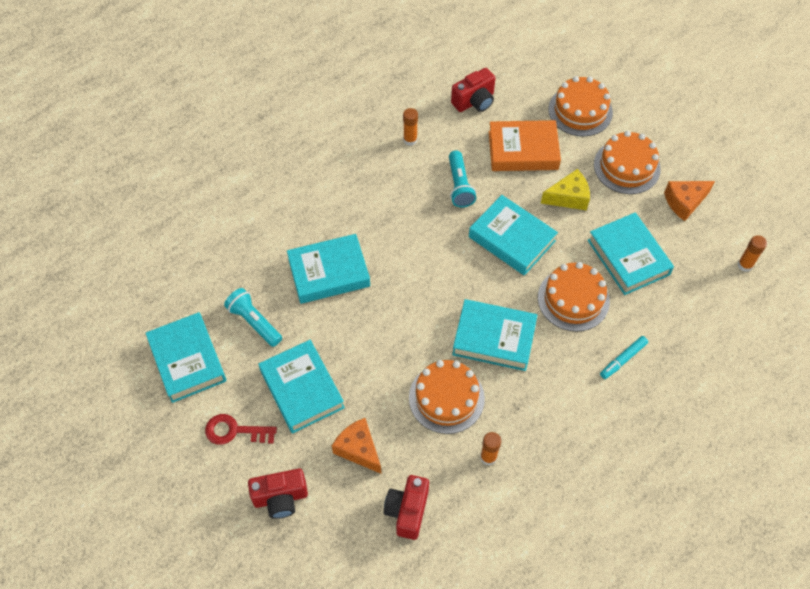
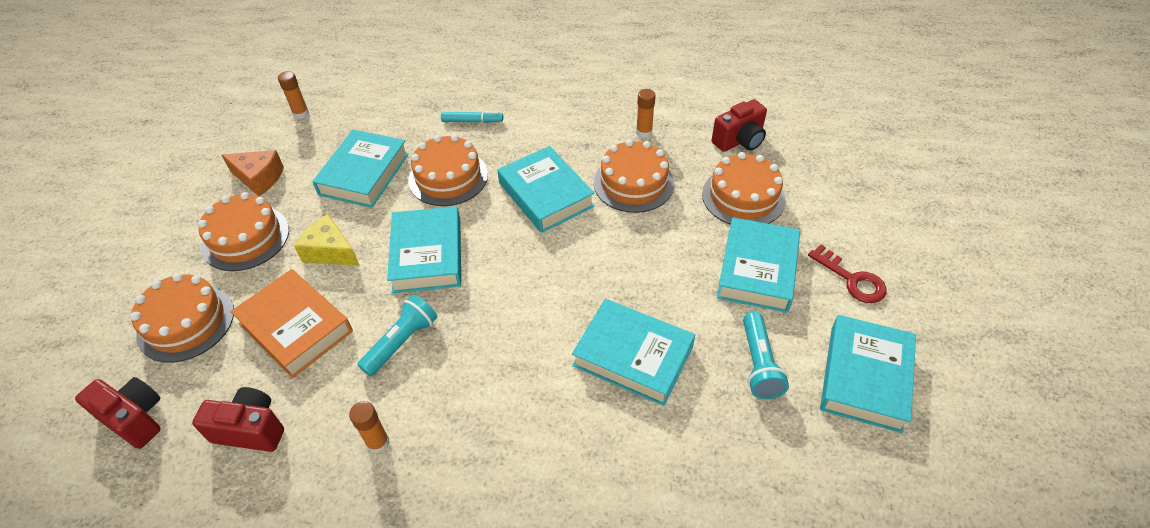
camera: 135 degrees left, 10 degrees down
(280, 498) = (841, 207): red camera -> red camera (135, 419)
(358, 449) = (743, 197): orange cheese -> orange cake

